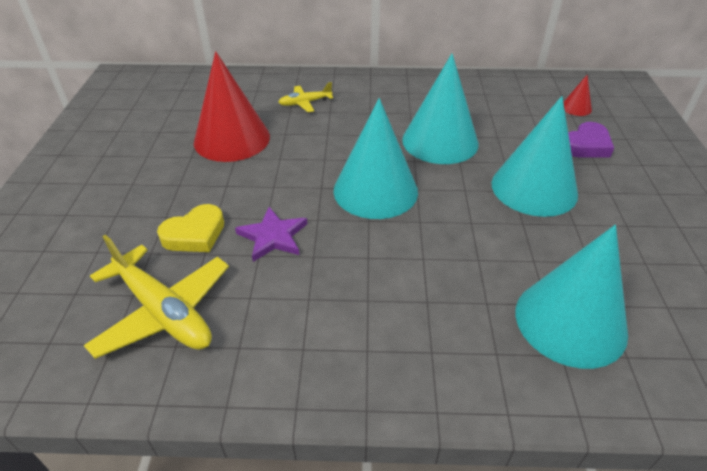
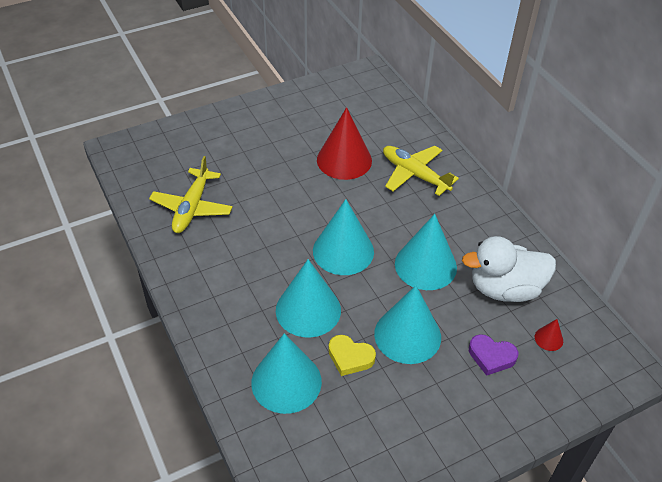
camera: 60 degrees right, 5 degrees up
(195, 234) = (250, 190): yellow heart -> yellow heart (350, 357)
(273, 236) = (269, 222): purple star -> none
(305, 103) = (414, 174): yellow plane -> yellow plane, size x1.90
(453, 254) = (308, 310): none -> turquoise cone
(502, 108) = (505, 289): none -> white duck

